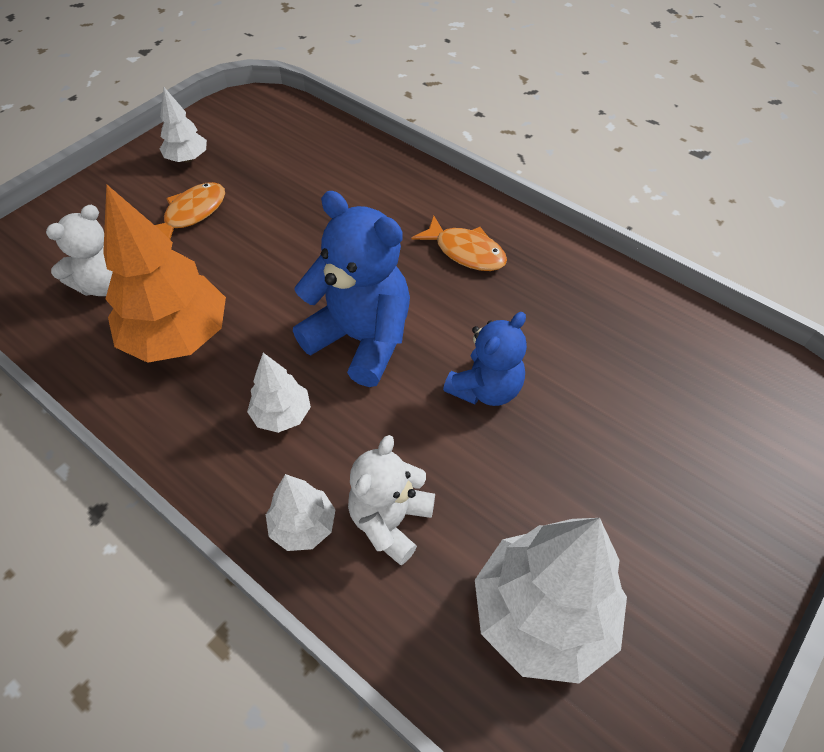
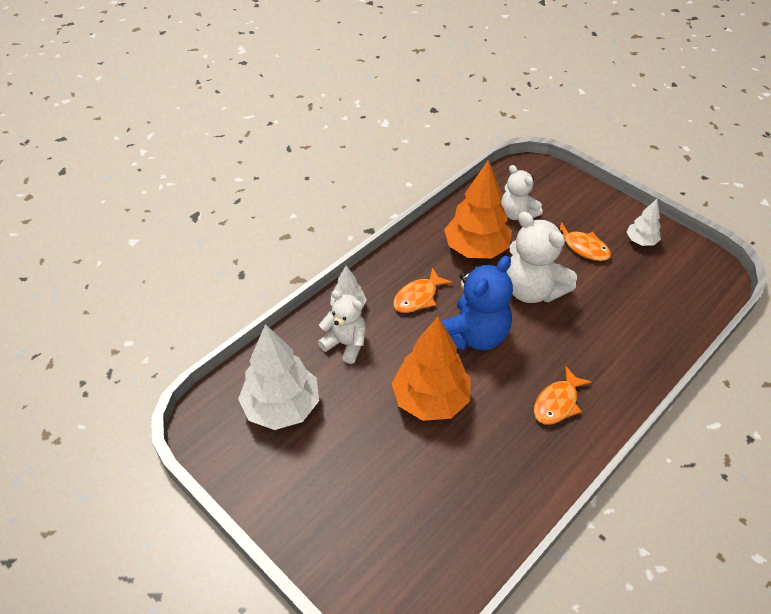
camera: 95 degrees right, 5 degrees down
(272, 270) = (532, 290): none -> white teddy bear
(282, 415) = (418, 297): white tree -> orange fish
(485, 388) = (430, 400): blue teddy bear -> orange tree

